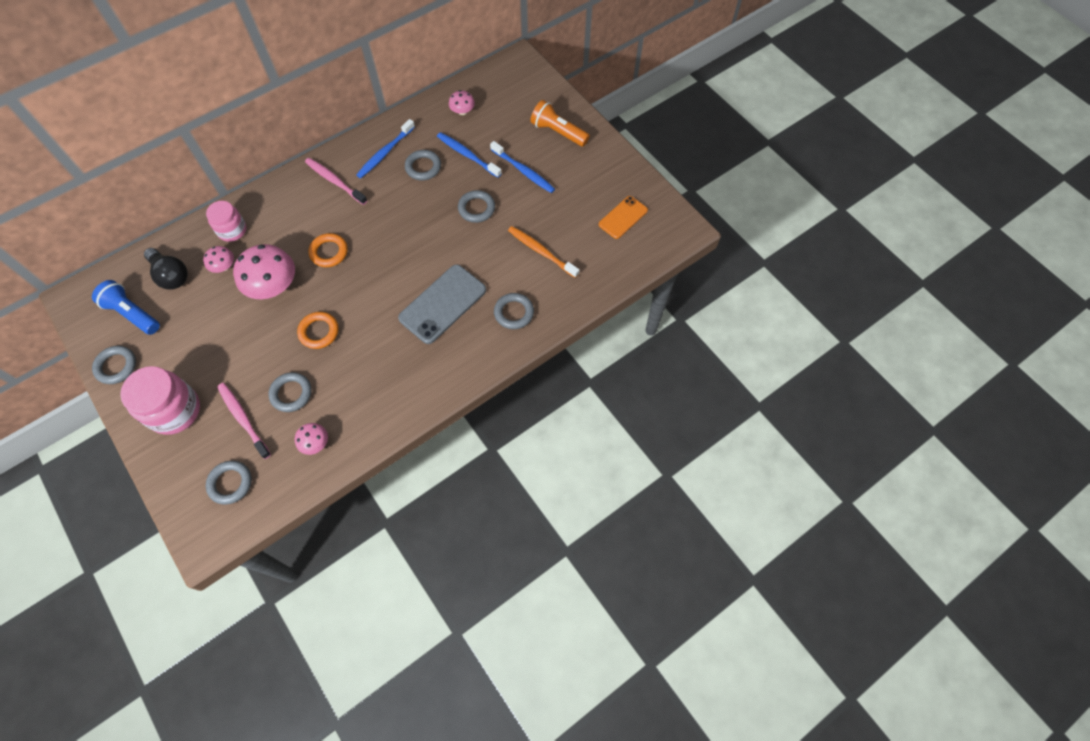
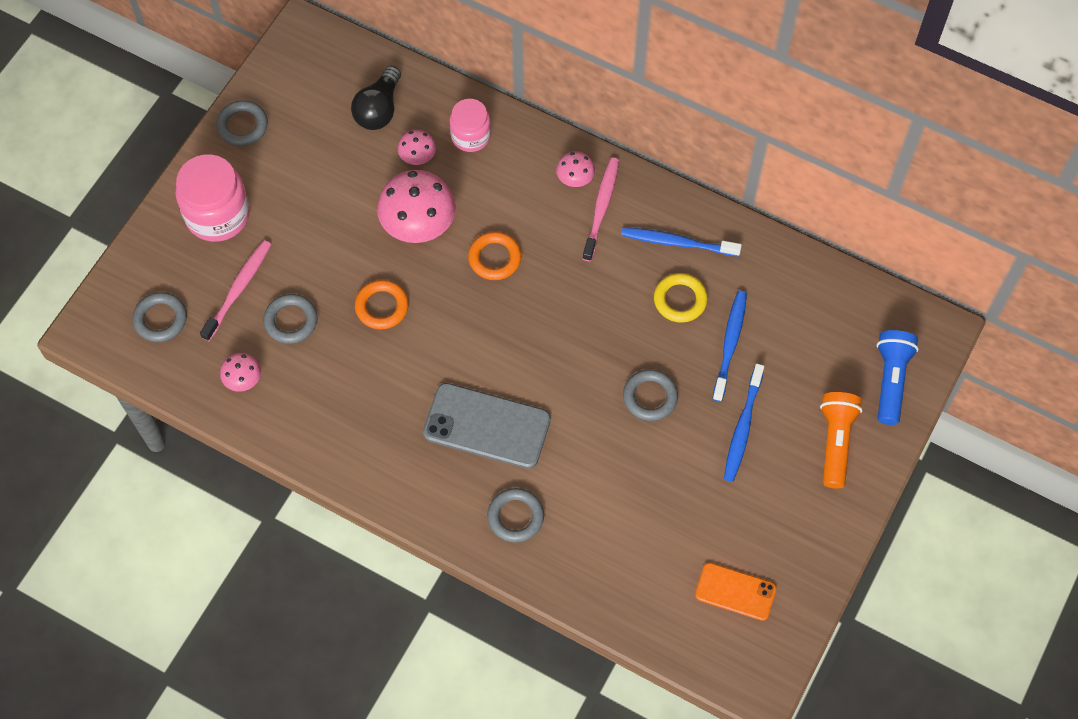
camera: 65 degrees right, 0 degrees up
(132, 314) = (312, 101): blue flashlight -> blue flashlight (890, 380)
(423, 167) = (680, 300): grey ring -> yellow ring
(462, 111) = (801, 302): pink mushroom -> pink mushroom (575, 178)
(541, 251) = (624, 509): orange toothbrush -> none

